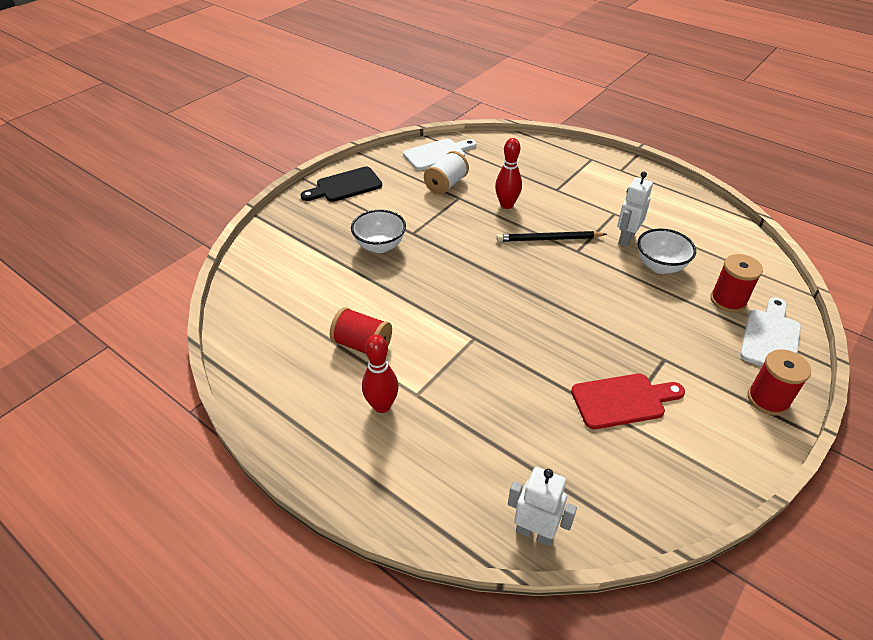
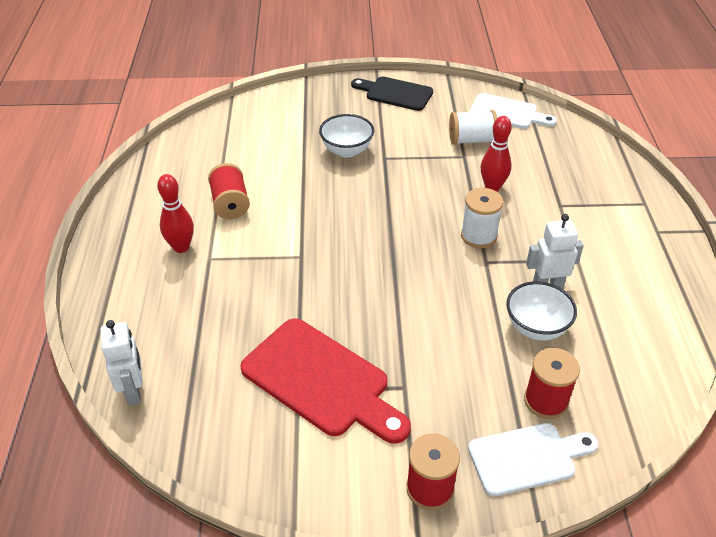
camera: 50 degrees right, 0 degrees up
(549, 239) = (478, 236): black pencil -> white spool
(622, 400) = (321, 381): red cutting board -> red cutting board, size x1.53

